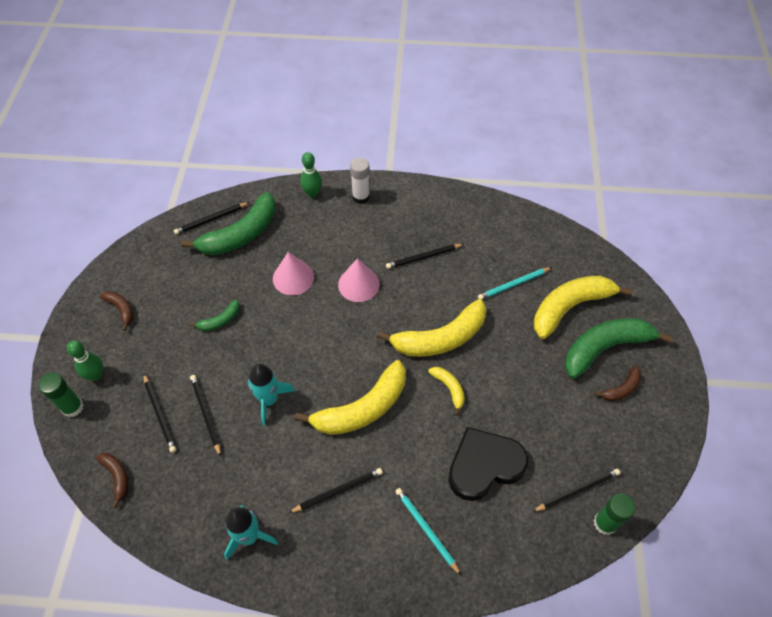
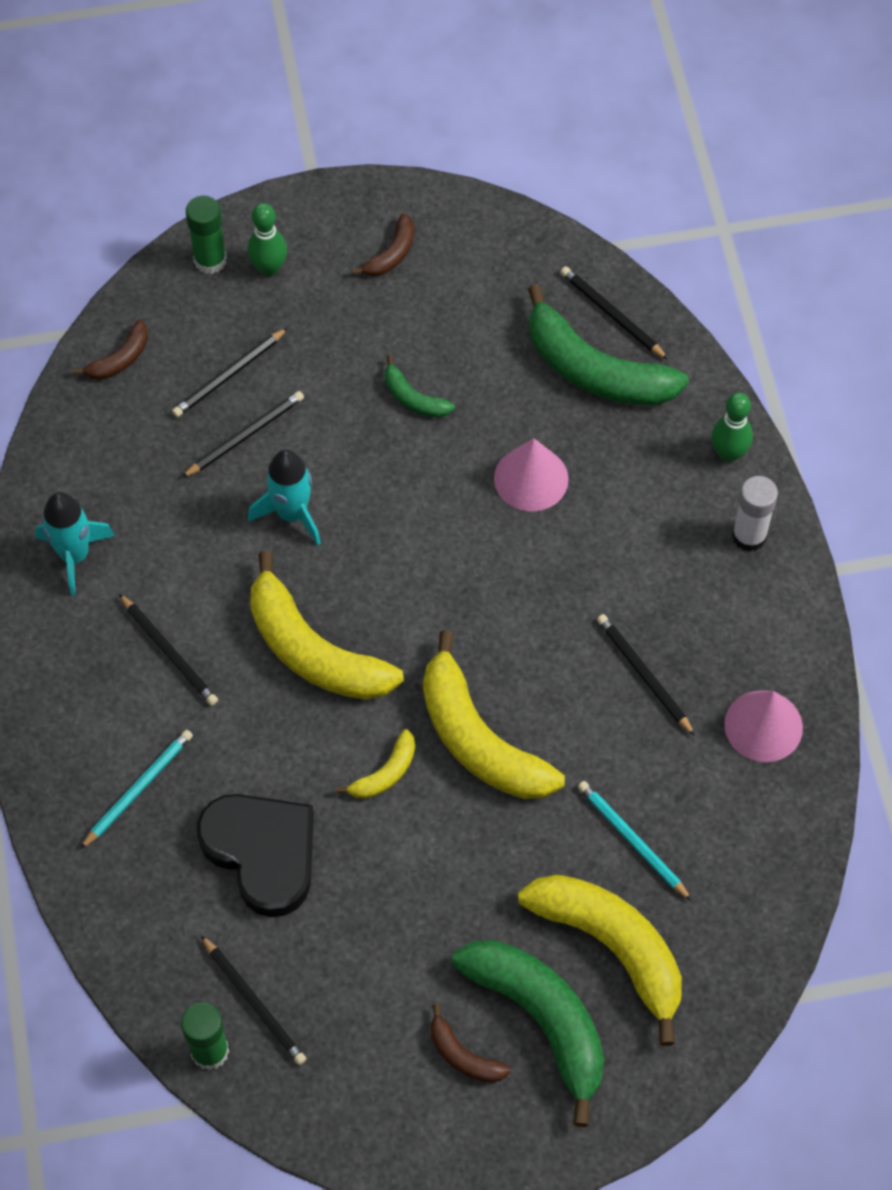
camera: 75 degrees right, 5 degrees up
(358, 284) = (550, 583): pink cone -> pink cone (763, 726)

